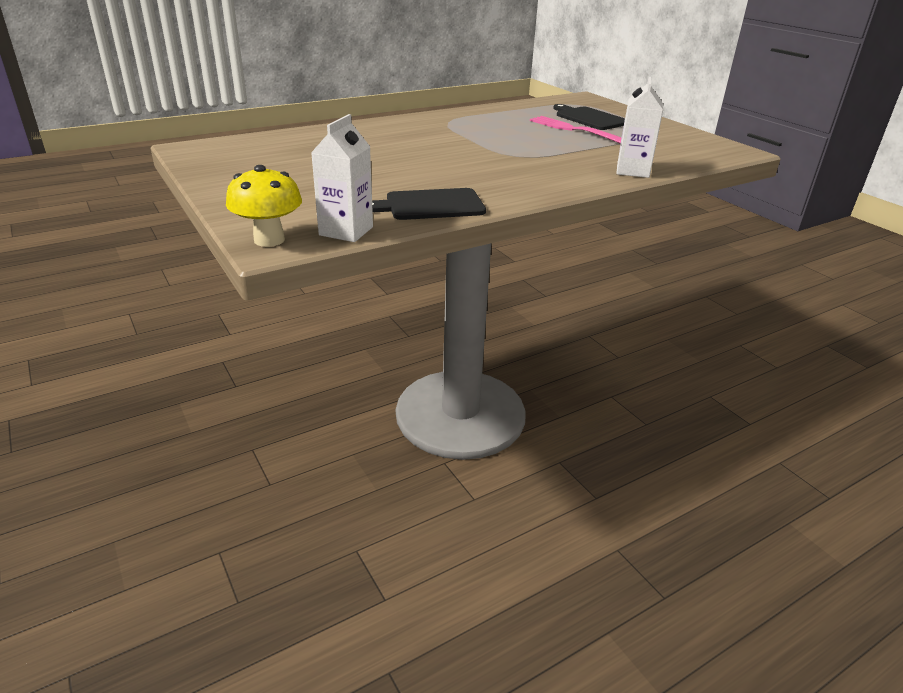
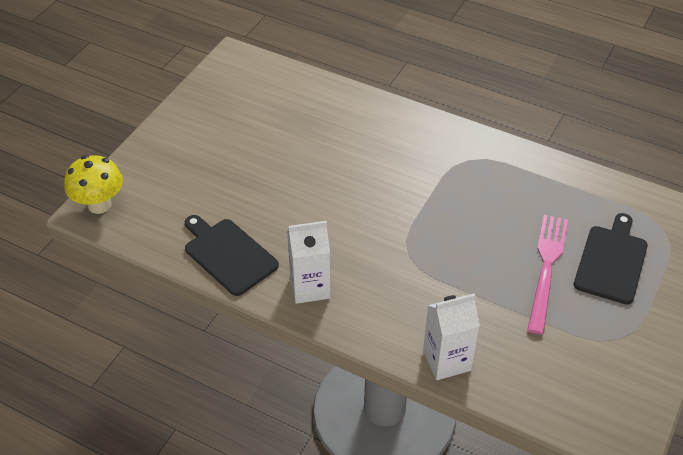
camera: 60 degrees right, 15 degrees up
(346, 231) = (142, 234): white carton -> white carton (310, 287)

